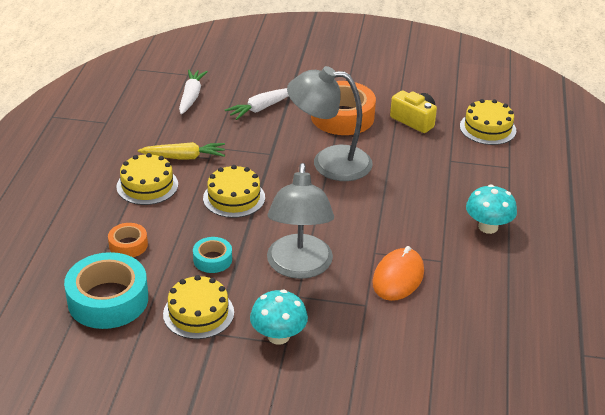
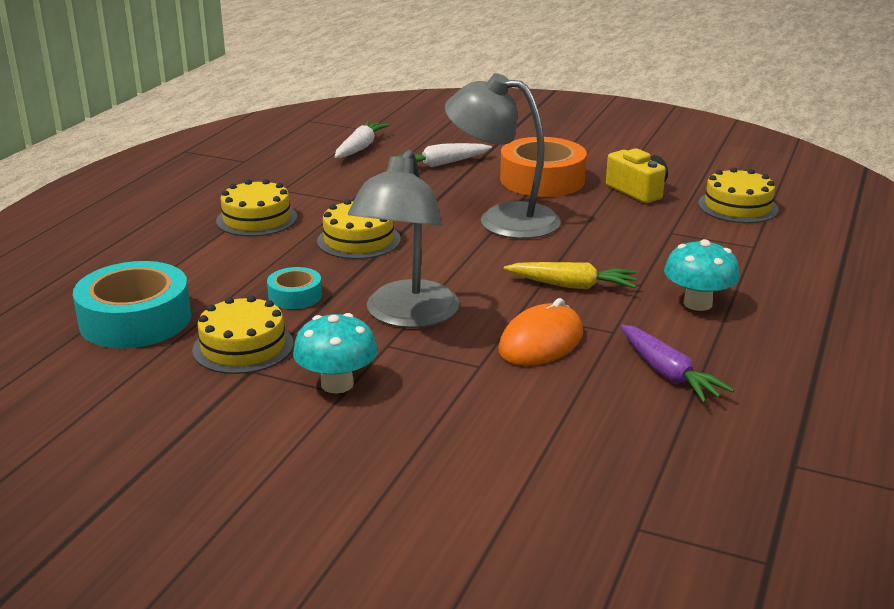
camera: 15 degrees right, 10 degrees down
(128, 245) = (196, 270): orange tape -> none
(184, 157) = (318, 198): yellow carrot -> yellow carrot (572, 286)
(488, 293) = (668, 374): none -> purple carrot

